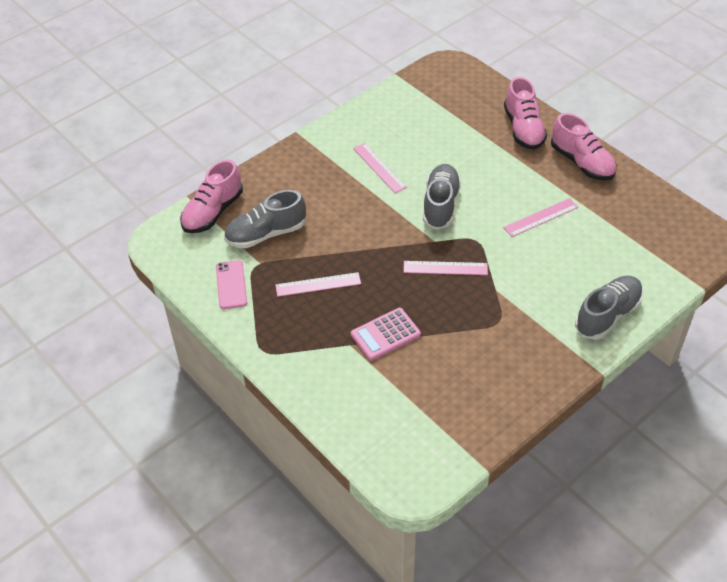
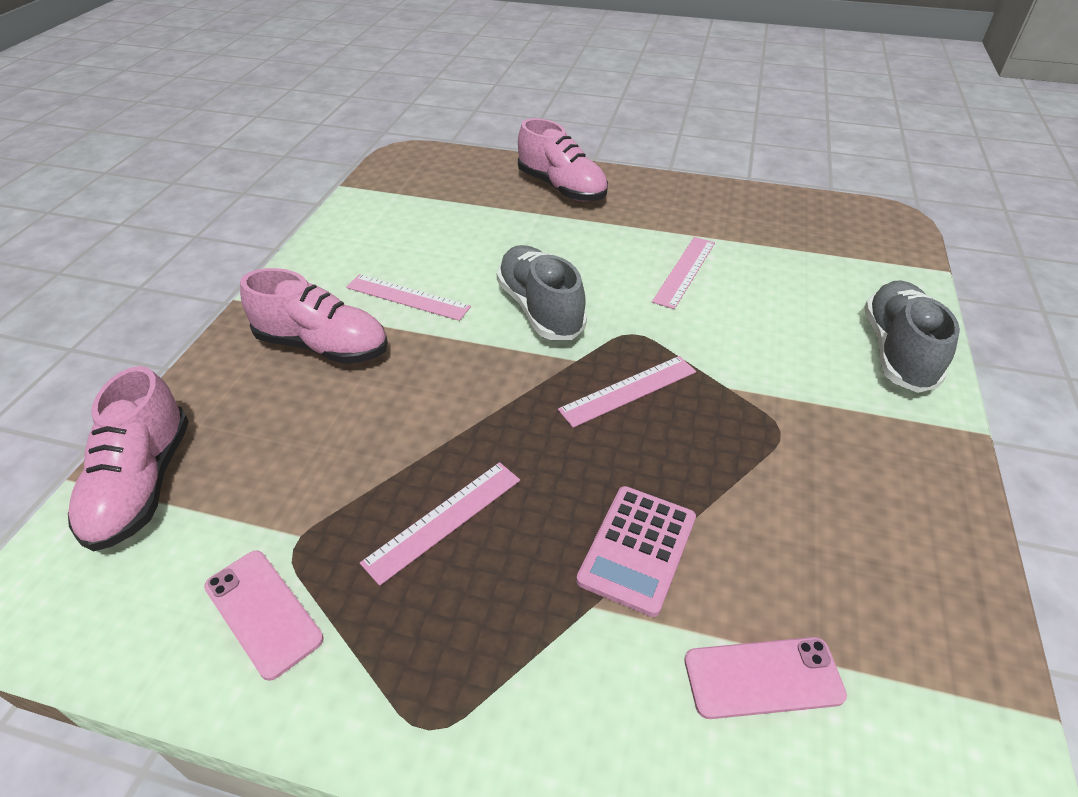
camera: 35 degrees left, 5 degrees down
(266, 234) = (279, 476): grey shoe -> none
(391, 399) = (763, 678): none -> pink phone
(582, 162) = (665, 197): pink shoe -> pink shoe (323, 346)

